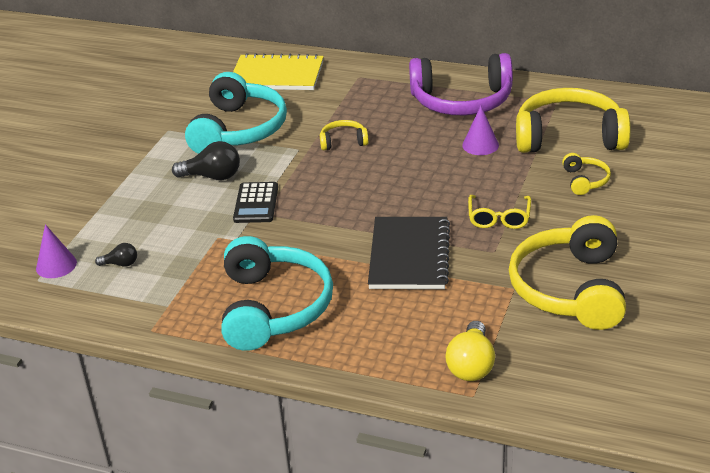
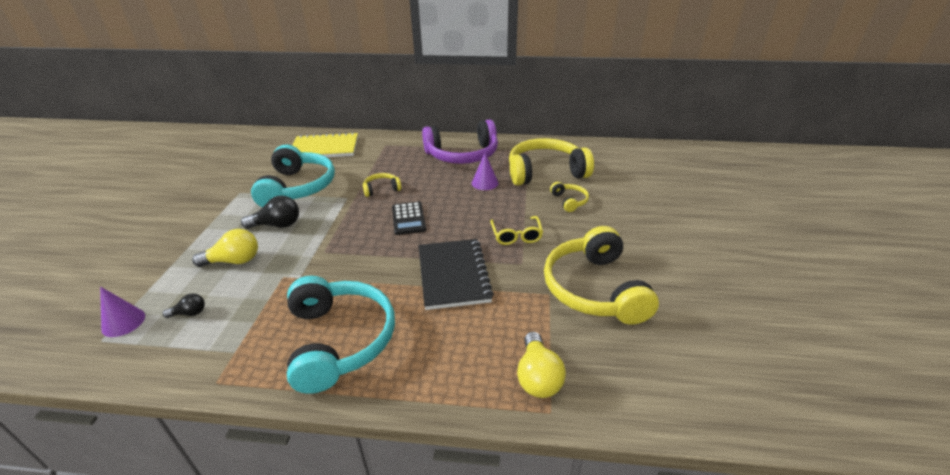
camera: 15 degrees left, 0 degrees up
(164, 214) = (234, 261): none -> yellow light bulb
(256, 203) = (316, 243): black calculator -> black calculator (408, 218)

